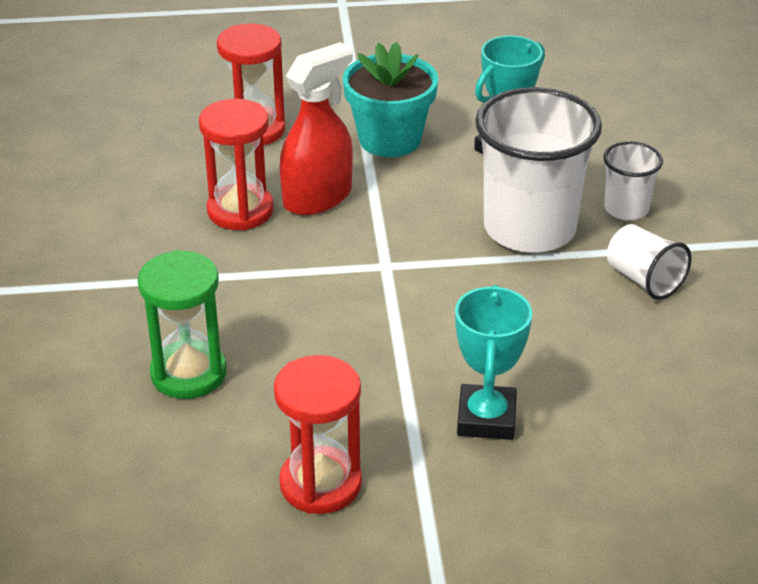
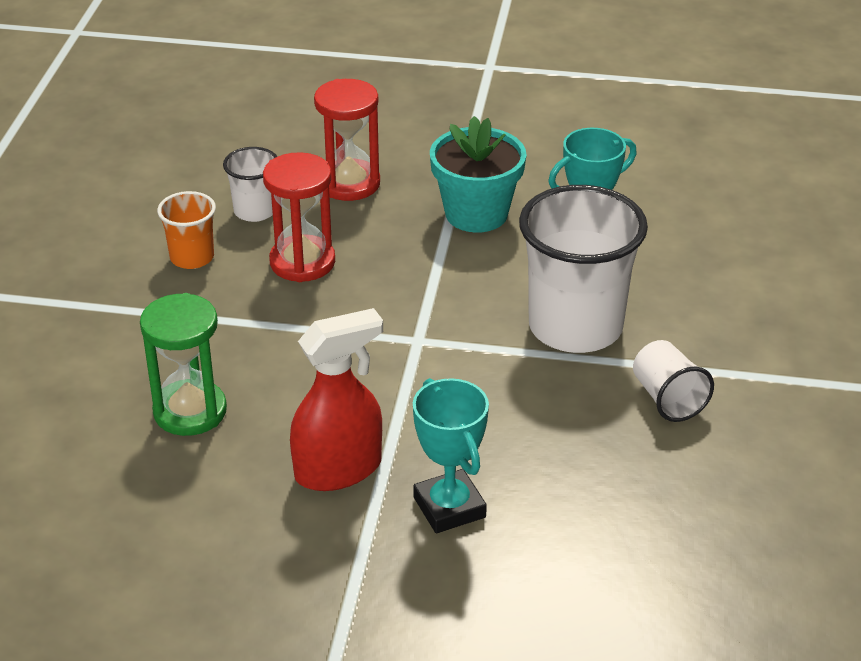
camera: 15 degrees right, 0 degrees up
(126, 224) = (192, 257): none -> orange cup
(318, 197) = (381, 261): red spray bottle -> red spray bottle (339, 469)
(320, 484) = (266, 539): red hourglass -> none
(486, 418) = (449, 507): turquoise trophy -> turquoise trophy turned 45 degrees counterclockwise
(626, 209) = (683, 323): white cup -> white cup (255, 211)

